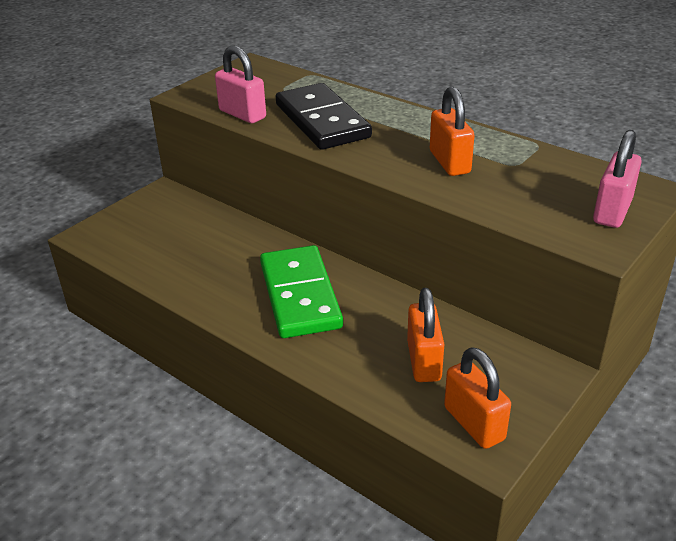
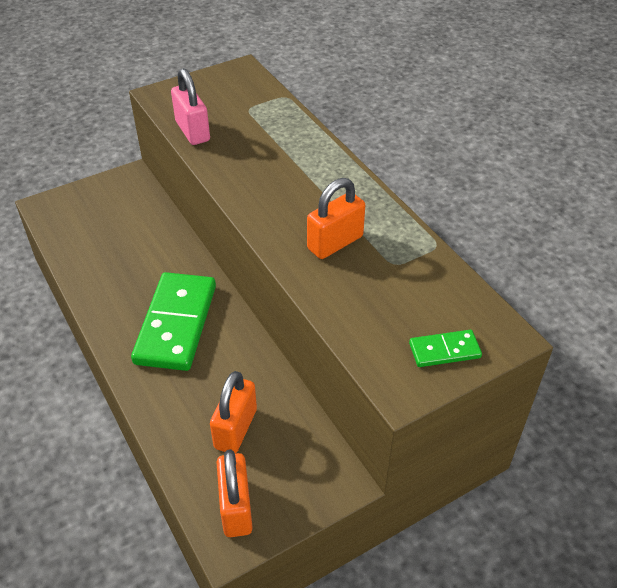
camera: 20 degrees right, 10 degrees up
(322, 121) = (256, 158): black domino -> none
(449, 162) = (335, 243): orange padlock -> orange padlock turned 45 degrees clockwise
(612, 211) = (444, 350): pink padlock -> green domino

